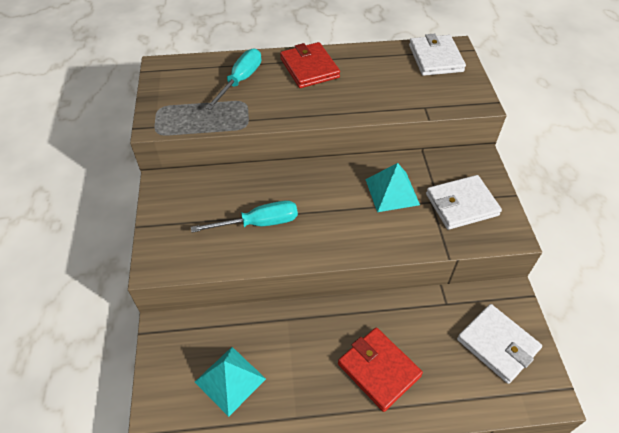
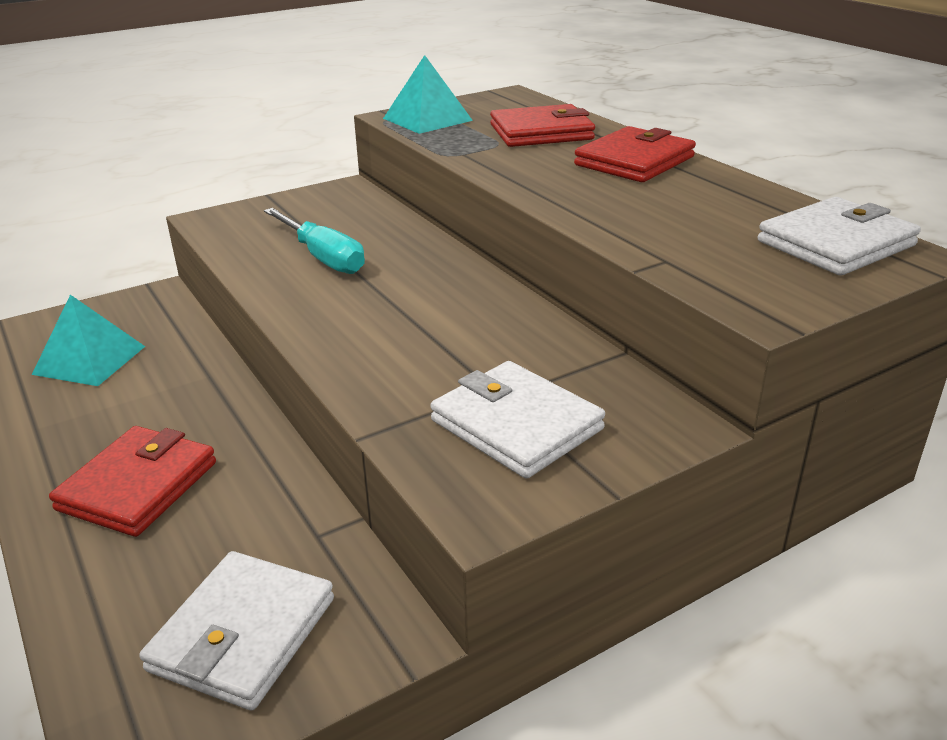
camera: 65 degrees right, 20 degrees down
(240, 80) = (541, 132): turquoise screwdriver -> red wallet
(392, 191) = (482, 343): turquoise pyramid -> turquoise pyramid (427, 119)

